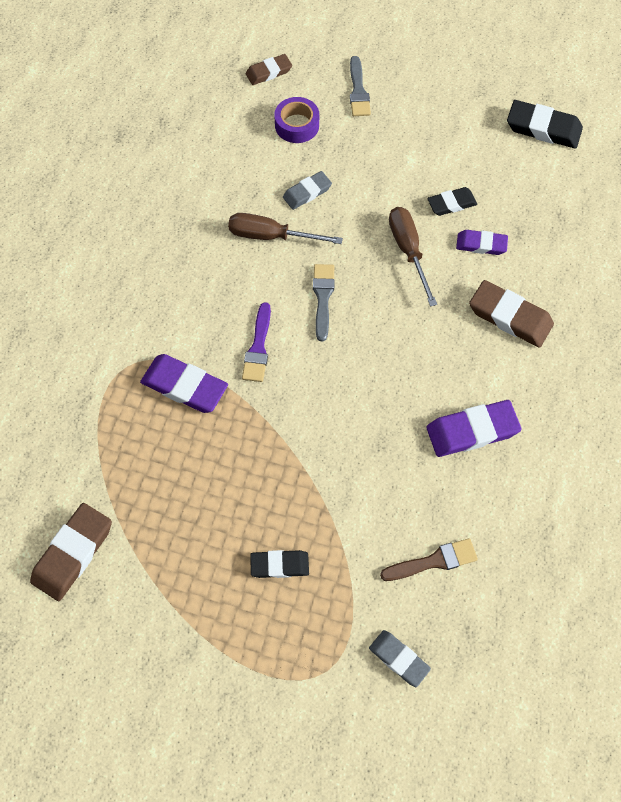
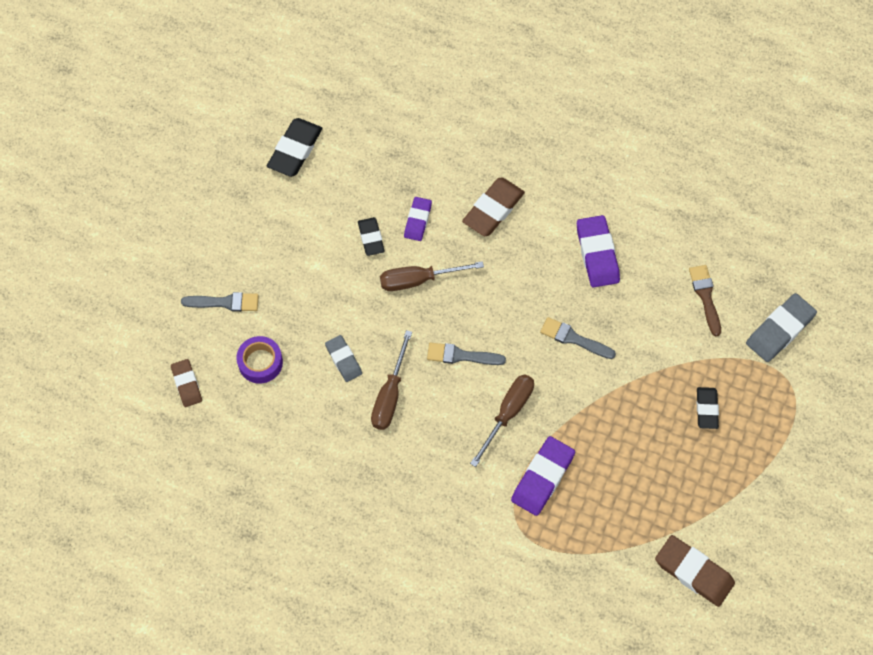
camera: 85 degrees left, 0 degrees up
(258, 347) = (508, 413): purple brush -> brown screwdriver
(357, 410) = (574, 339): none -> grey brush
(399, 659) = (780, 330): grey eraser -> grey eraser, size x1.61

